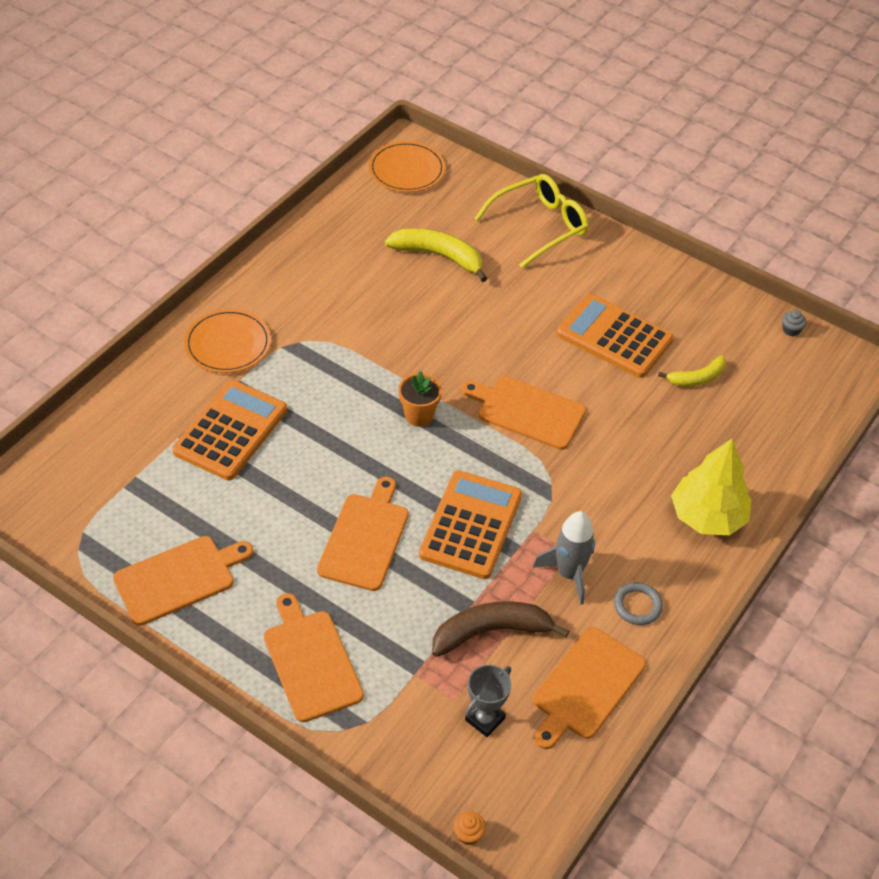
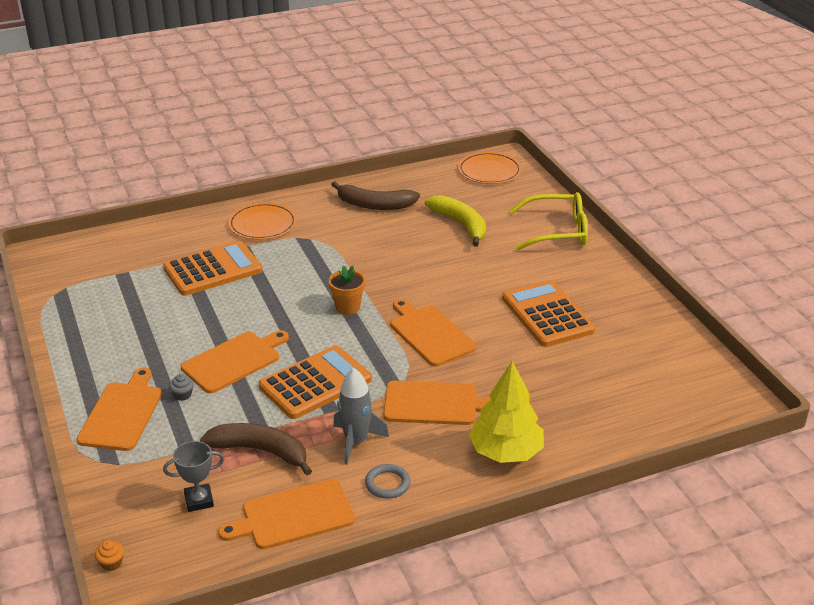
camera: 35 degrees right, 15 degrees down
(179, 578) = (93, 334): orange cutting board -> orange cutting board (435, 403)
(327, 266) = (374, 205): none -> brown banana
(697, 378) = (590, 363): yellow banana -> none
(791, 330) = (707, 362): grey cupcake -> grey cupcake (182, 395)

